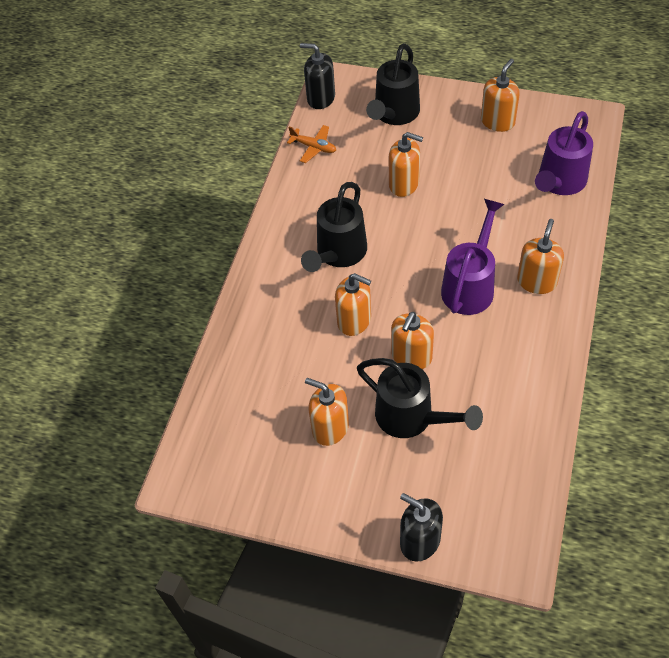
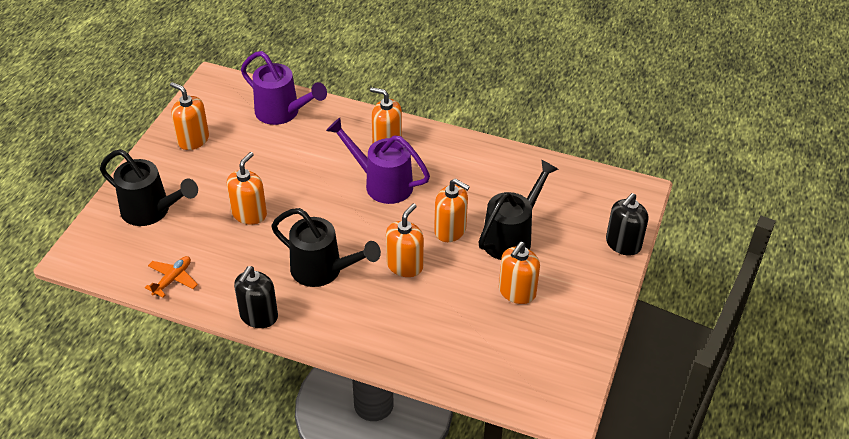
camera: 90 degrees left, 10 degrees down
(321, 98) = (101, 268): black soap dispenser -> black soap dispenser (258, 316)

